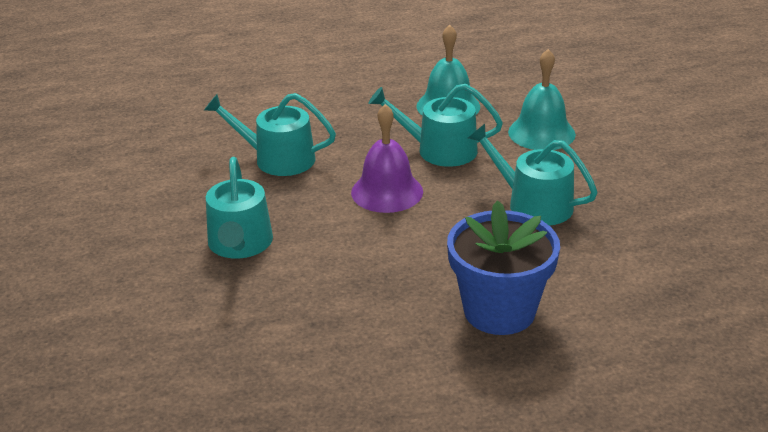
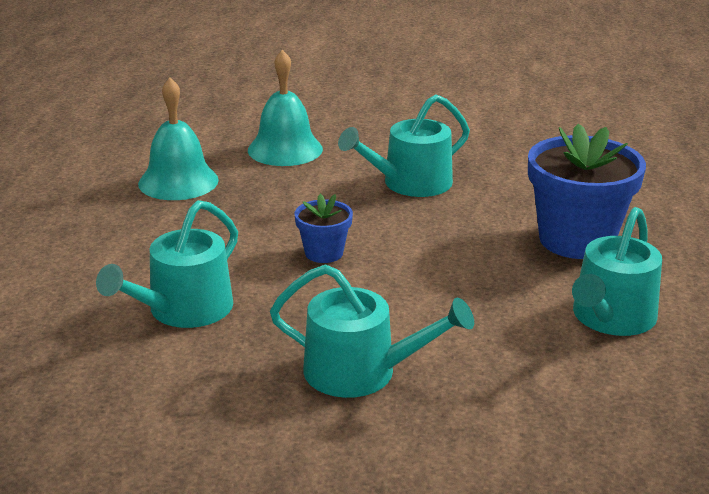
camera: 70 degrees left, 5 degrees down
(387, 192) = (324, 253): purple bell -> blue flower pot
(439, 150) = (266, 206): turquoise watering can -> turquoise watering can (610, 318)

